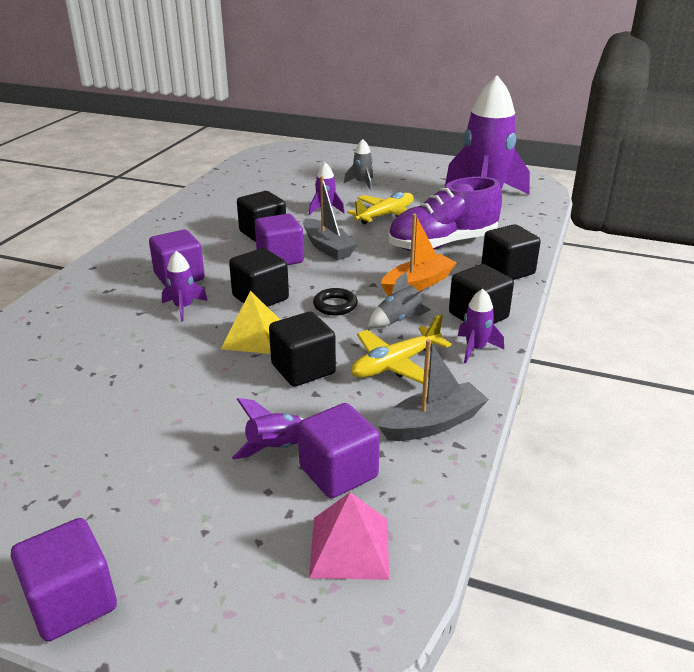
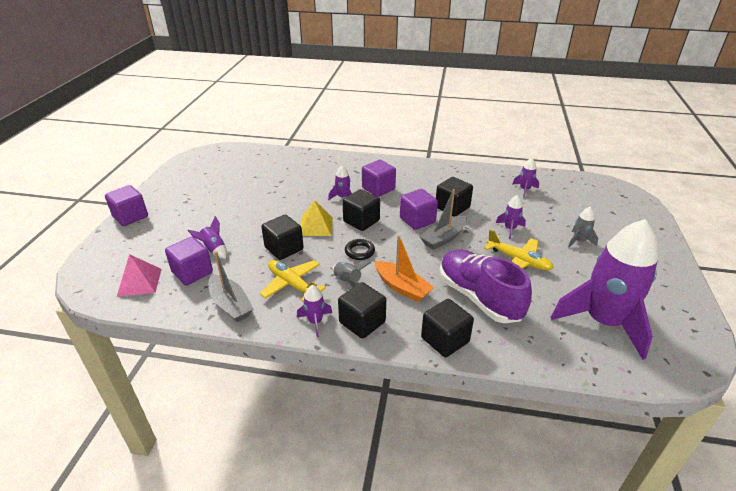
camera: 80 degrees right, 5 degrees up
(249, 189) = (524, 189): none -> purple rocket

